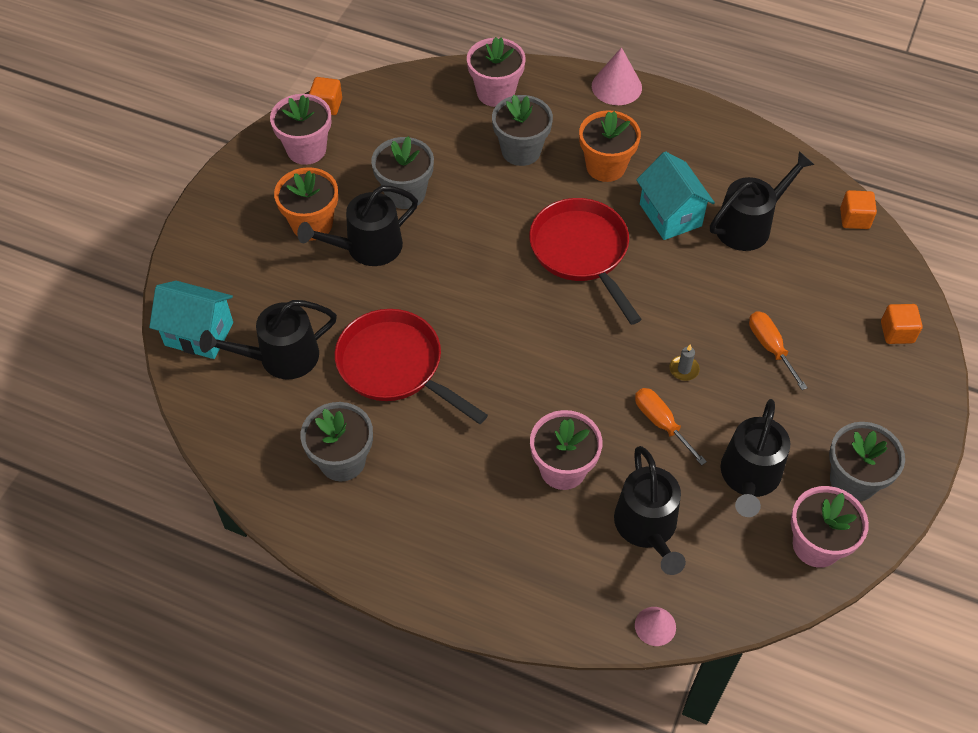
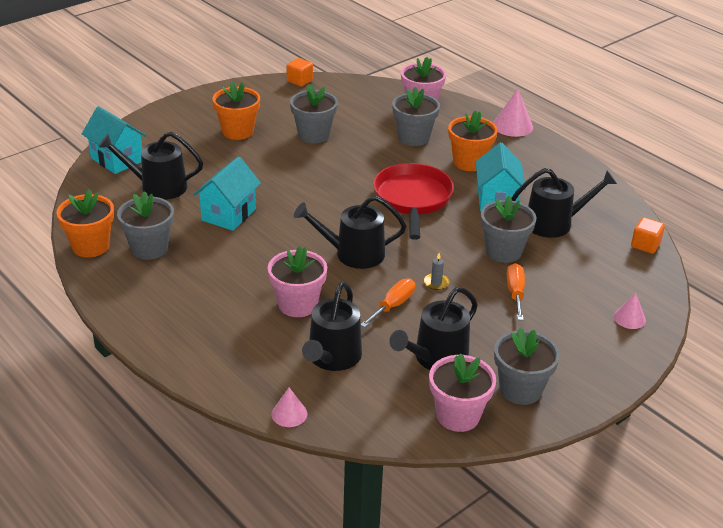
camera: 25 degrees right, 20 degrees down
(271, 488) = (90, 246): none -> orange flower pot
(306, 149) = (267, 97): pink flower pot -> none
(367, 247) = (264, 153): black watering can -> black watering can (353, 254)
(395, 366) = (228, 214): red pan -> turquoise house
(661, 423) = (393, 305): orange screwdriver -> orange screwdriver turned 45 degrees clockwise
(723, 291) = (503, 251): none -> grey flower pot
(897, 332) = (629, 318): orange cube -> pink cone

